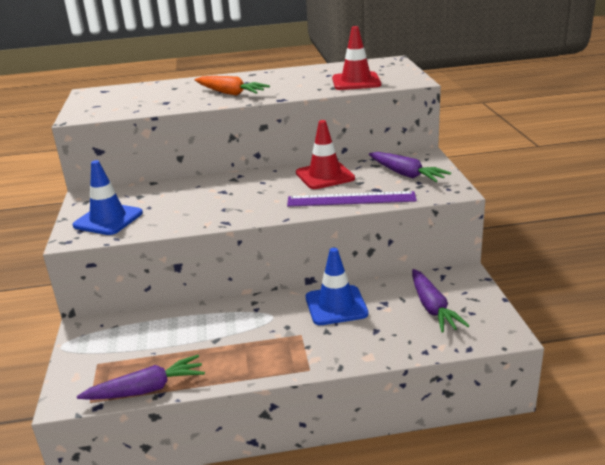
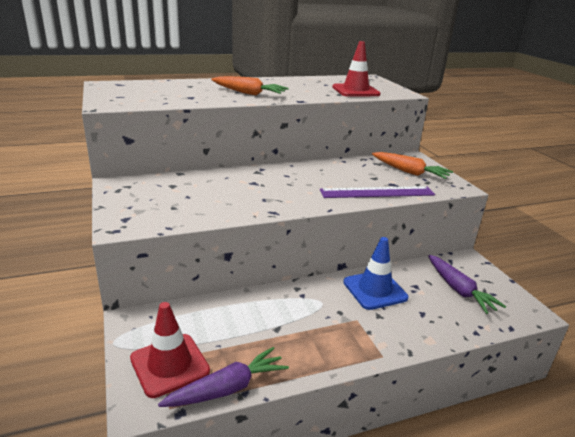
camera: 15 degrees left, 0 degrees up
(108, 219) = (150, 208): blue traffic cone -> none
(325, 176) = (340, 171): red traffic cone -> red traffic cone (169, 365)
(406, 174) = (409, 172): purple carrot -> orange carrot

